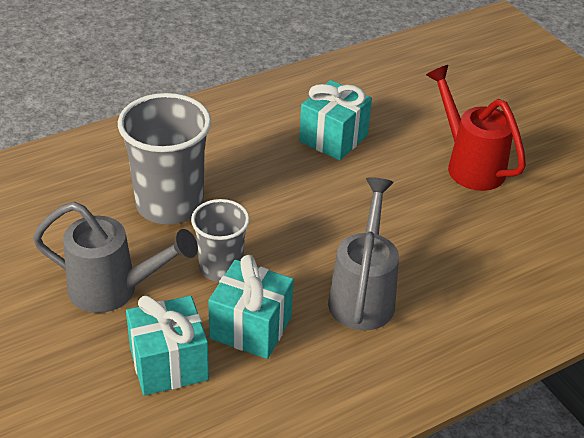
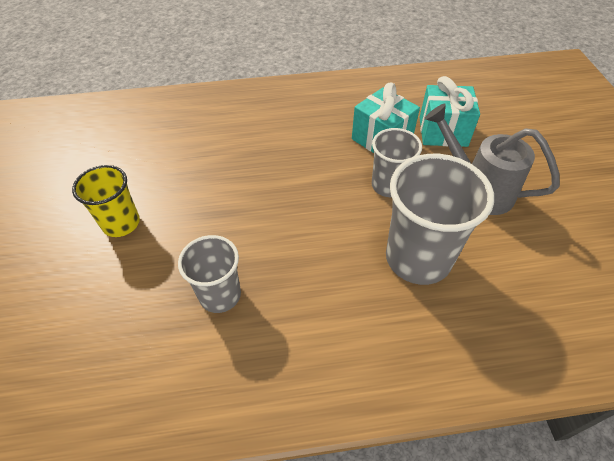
camera: 155 degrees left, 10 degrees up
(333, 138) = (220, 295): turquoise gift -> grey cup
(363, 294) = (294, 141): grey watering can -> none
(469, 164) = (121, 223): red watering can -> yellow cup

